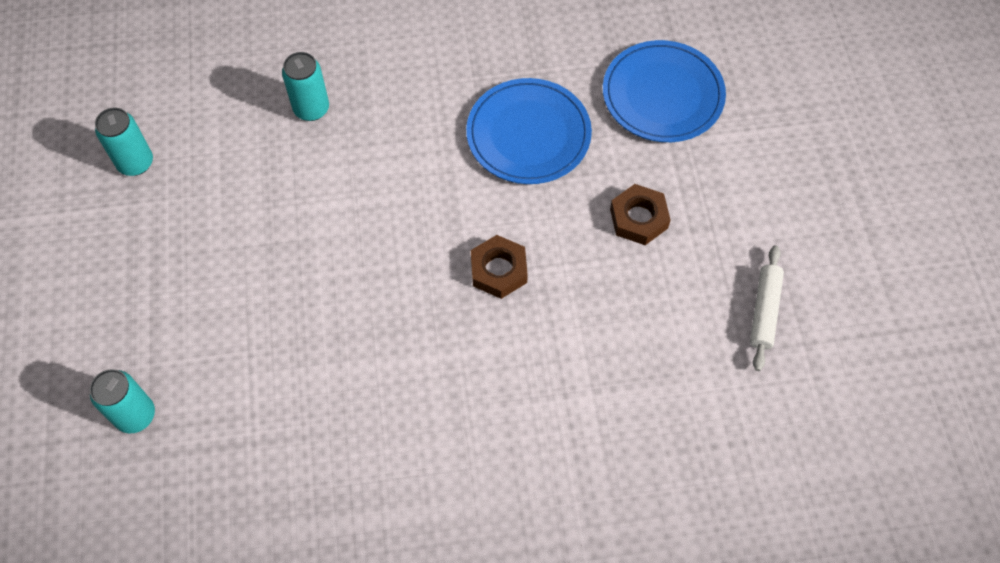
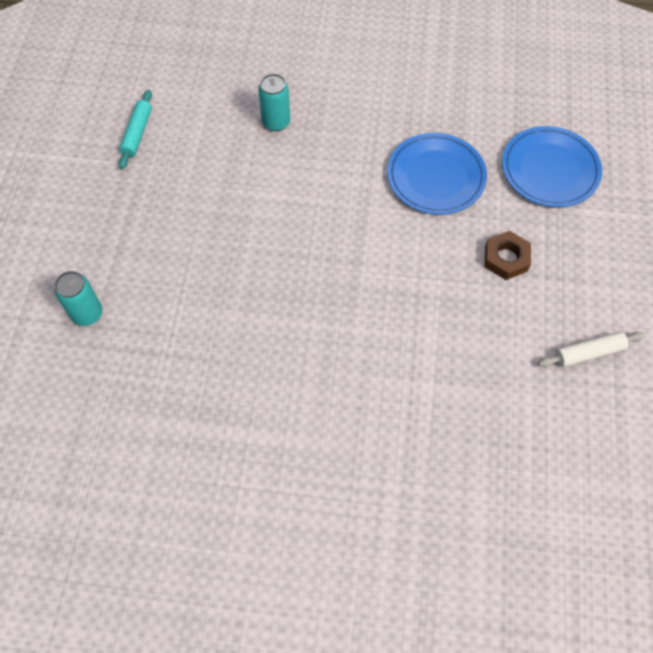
camera: 15 degrees right, 0 degrees up
(135, 163) = (137, 133): turquoise can -> turquoise rolling pin
(498, 270) = (385, 272): brown nut -> none
(764, 311) = (588, 352): white rolling pin -> white rolling pin turned 45 degrees clockwise

